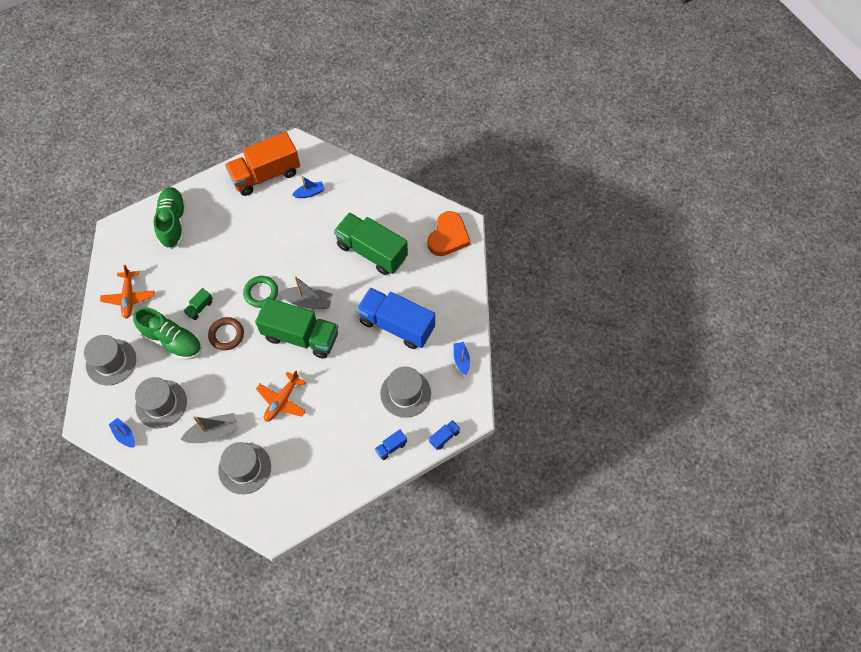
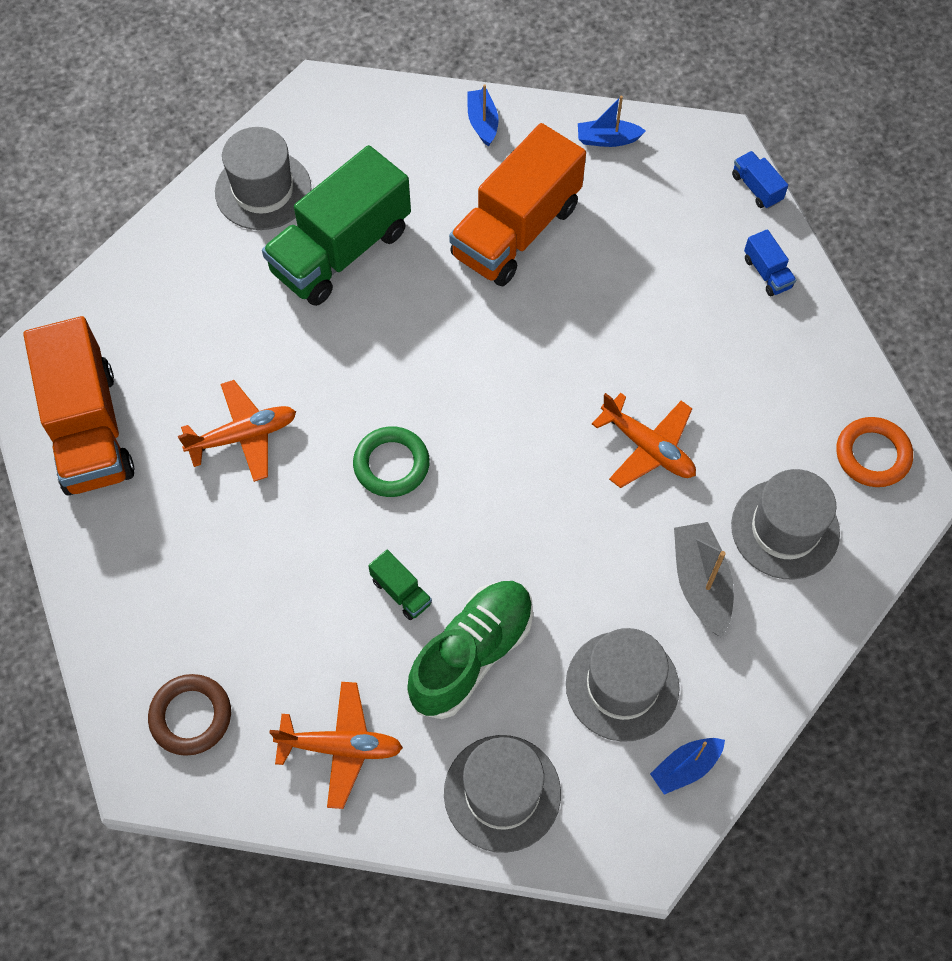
camera: 80 degrees left, 0 degrees up
(173, 222) = (160, 637): green shoe -> none
(226, 335) = (479, 541): brown ring -> brown ring (191, 716)
(269, 232) = (243, 436): none -> orange plane
(290, 508) = (872, 455): none -> orange ring
(301, 336) = (509, 399): green truck -> none
(308, 301) = (431, 377): grey boat -> none
(309, 193) = (165, 347): blue boat -> blue boat (482, 122)
(396, 325) = (516, 231): blue truck -> orange truck
(405, 393) = (662, 235): grey hat -> grey hat (263, 190)
(448, 236) = (339, 120): orange heart -> none

